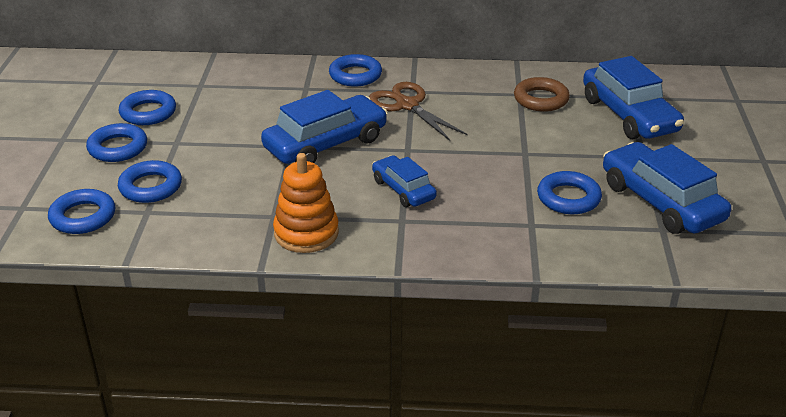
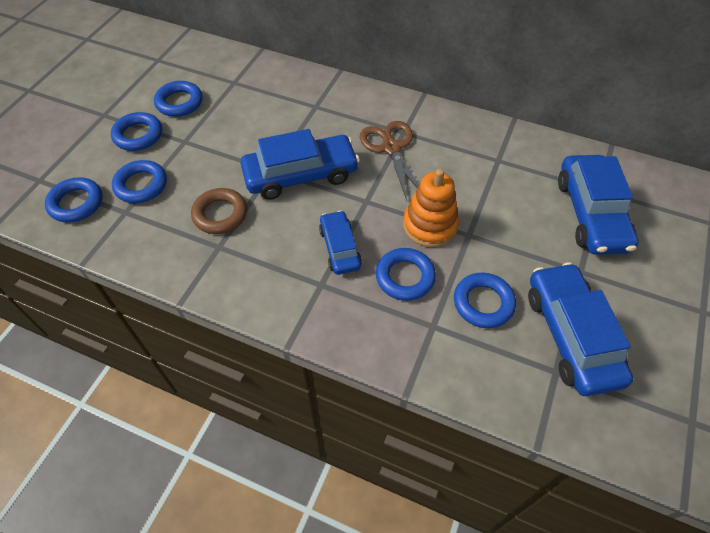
camera: 20 degrees right, 20 degrees up
(306, 233) = (235, 275): orange stacking toy -> orange stacking toy (430, 225)
(355, 75) = (363, 101): blue ring -> blue ring (405, 277)
(541, 99) = (515, 172): brown ring -> brown ring (220, 214)

